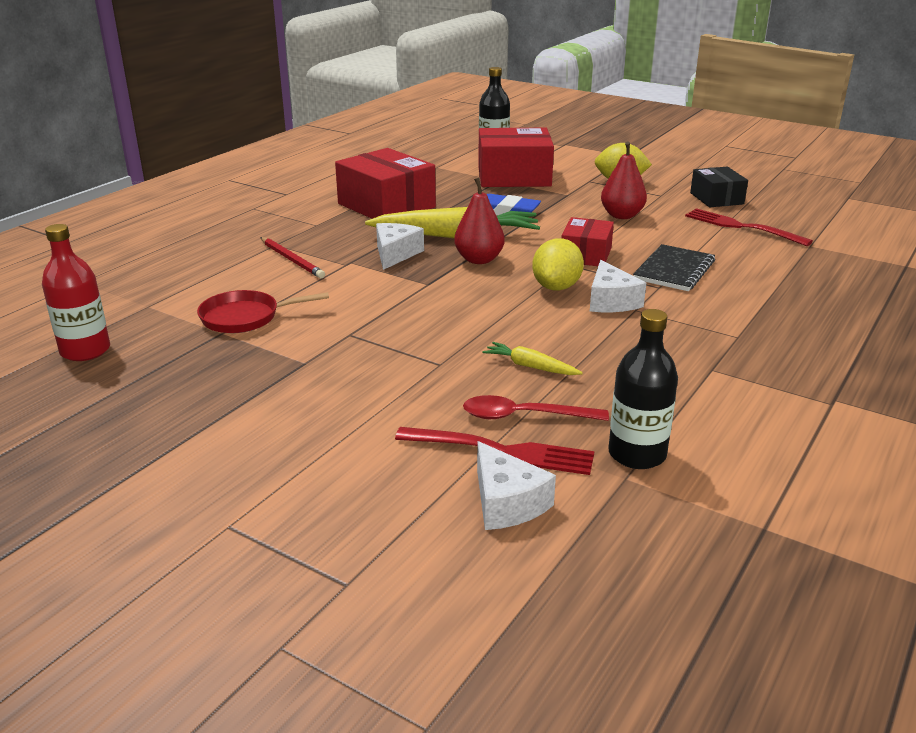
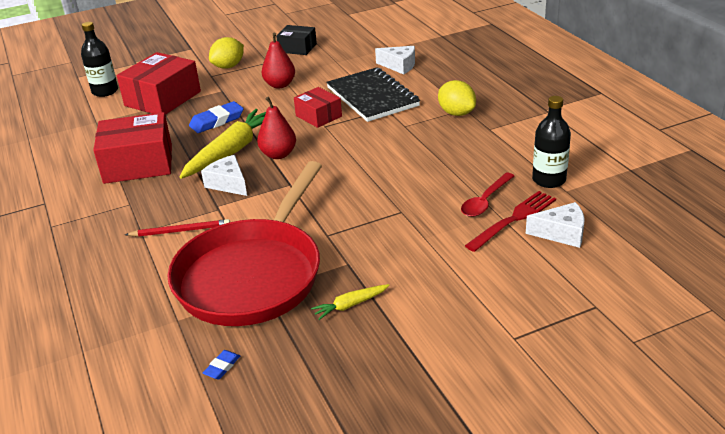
camera: 55 degrees left, 5 degrees up
(85, 351) = (222, 367): red bottle -> blue eraser
(245, 317) = (253, 274): red pan -> red pan, size x2.30
(530, 366) = (435, 181): yellow carrot -> yellow carrot (350, 305)
(556, 287) = (349, 140): yellow lemon -> yellow lemon (456, 113)
(611, 301) = (386, 129): white cheese -> white cheese (399, 66)
(674, 270) = (372, 97): black notebook -> black notebook, size x1.53
(742, 227) = (344, 56): red fork -> none

